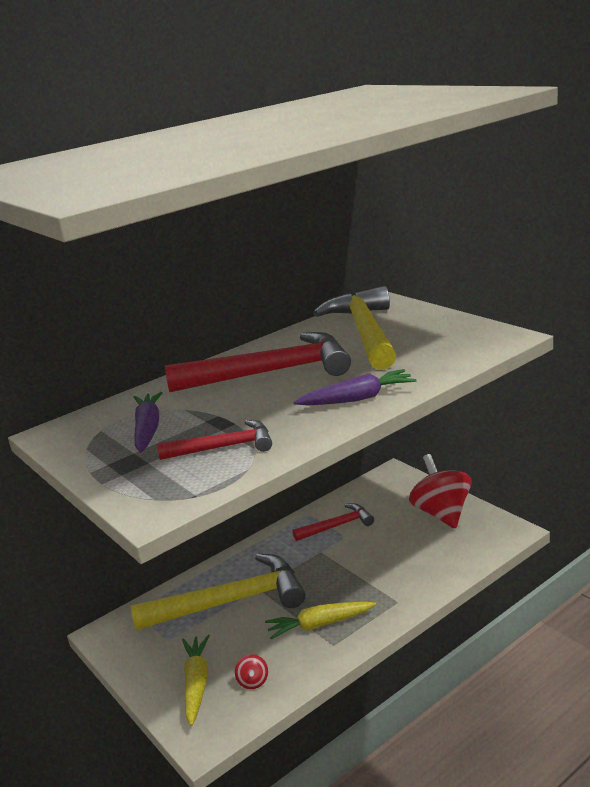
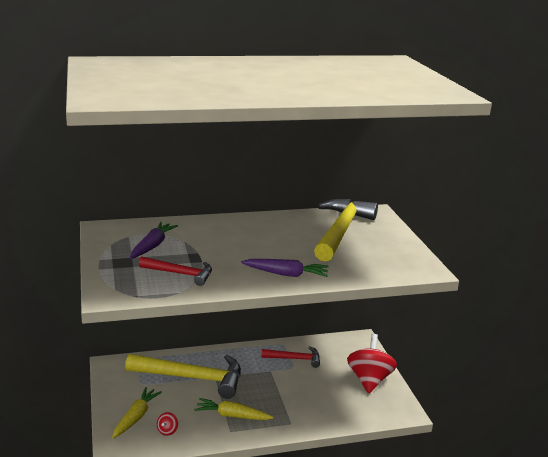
camera: 20 degrees right, 0 degrees up
(270, 372) = (255, 237): red hammer -> none

